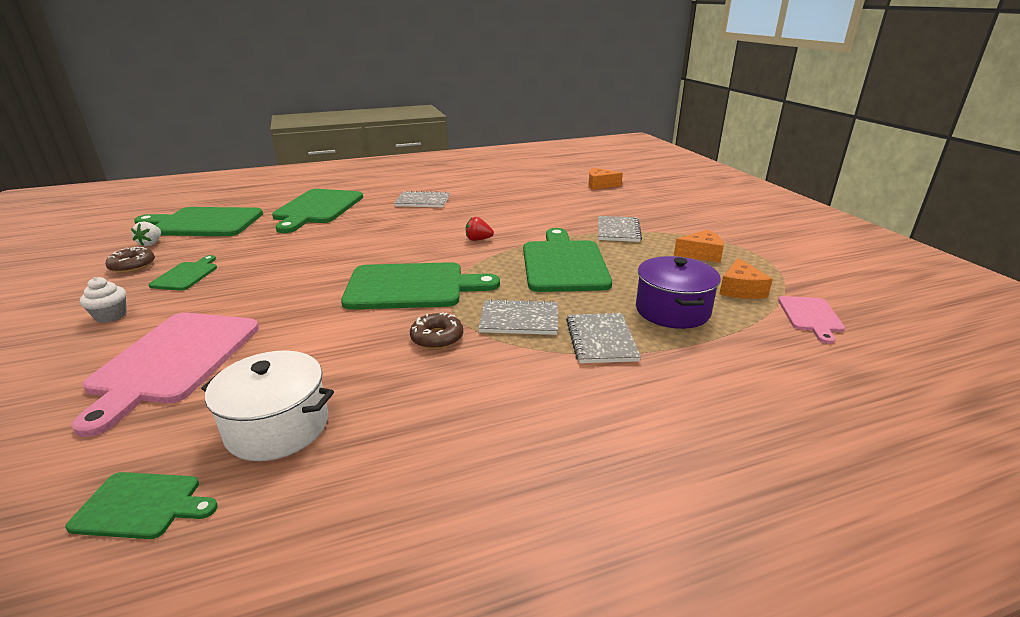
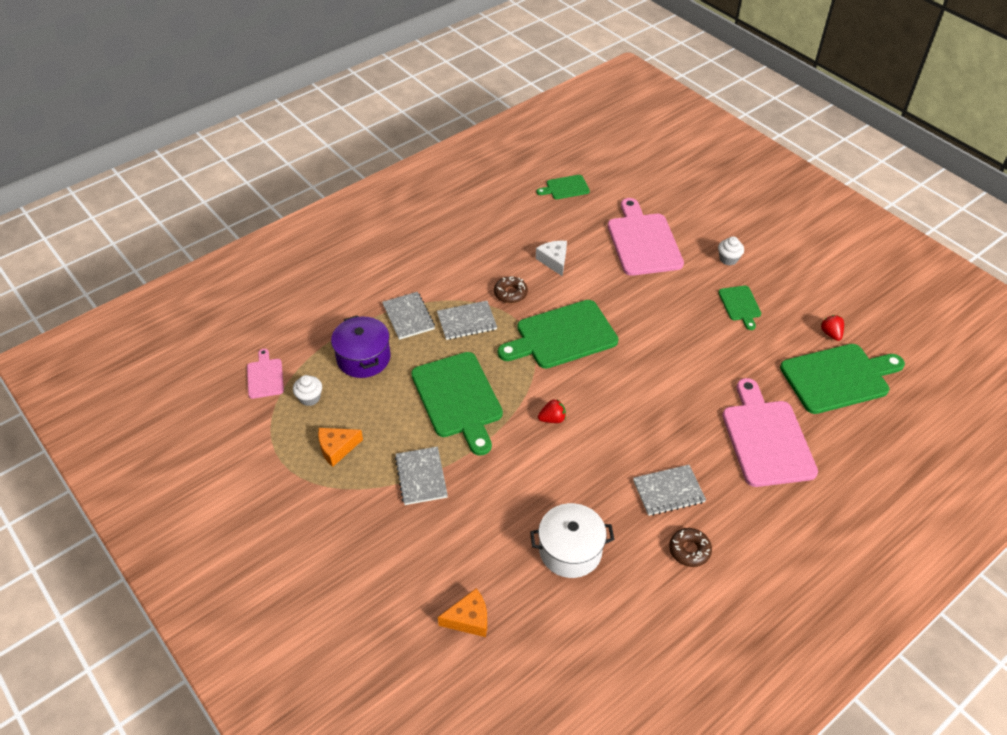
camera: 160 degrees right, 20 degrees up
(132, 266) = (796, 304): brown donut -> brown donut (689, 550)
(151, 243) = (831, 334): white strawberry -> red strawberry
(277, 427) = (547, 224): white pot -> white pot (570, 550)
(317, 208) = (766, 438): green cutting board -> pink cutting board
(334, 364) = (554, 261): none -> white cheese
(740, 290) = (310, 398): orange cheese -> white cupcake

